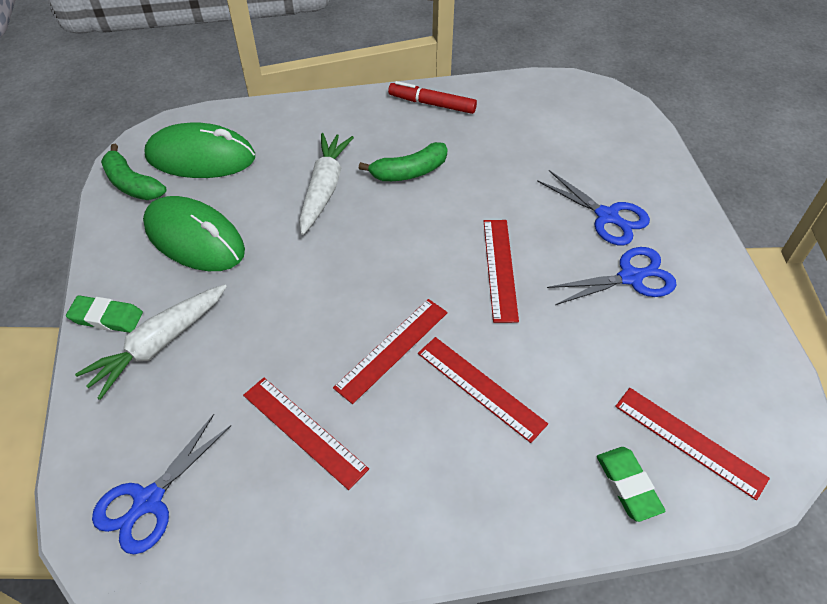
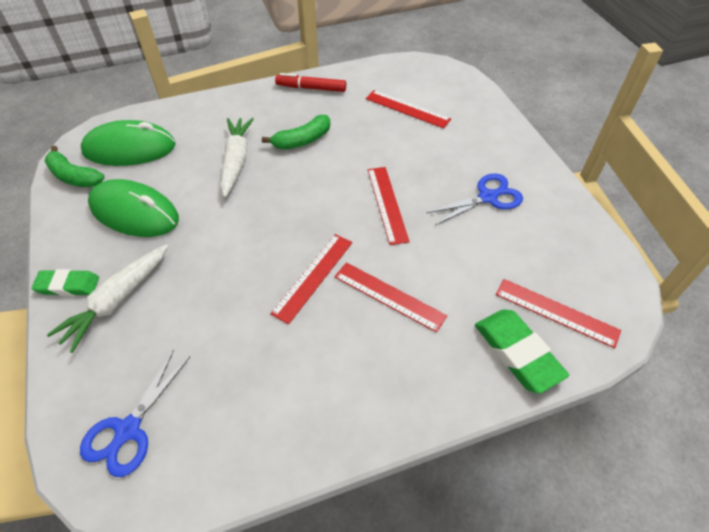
camera: 10 degrees left, 0 degrees up
(304, 431) = (252, 352): red ruler -> red ruler (407, 109)
(607, 217) = (461, 155): blue scissors -> none
(628, 485) = (517, 353): green eraser -> green eraser, size x1.53

